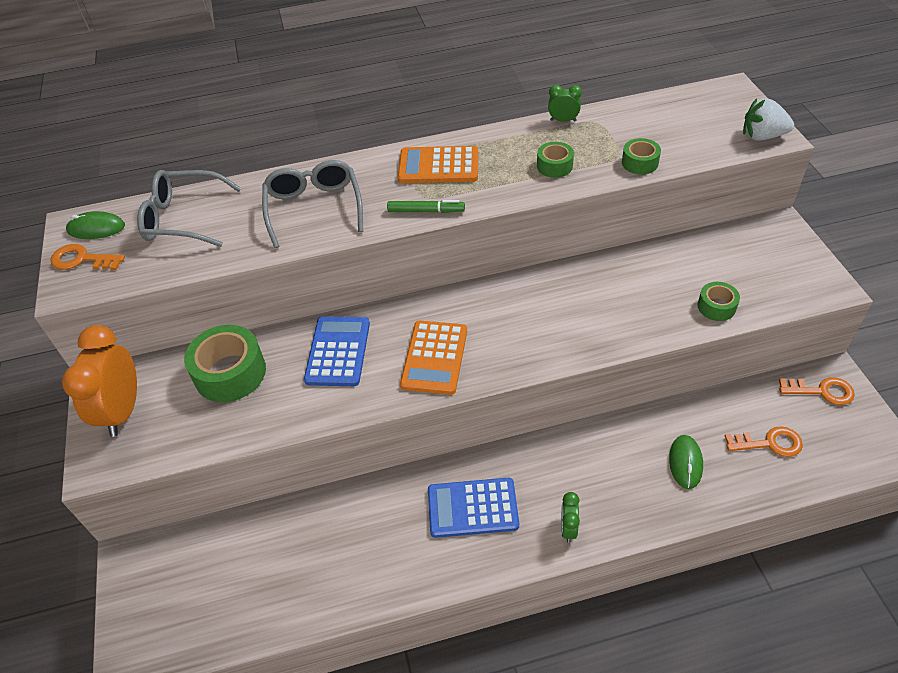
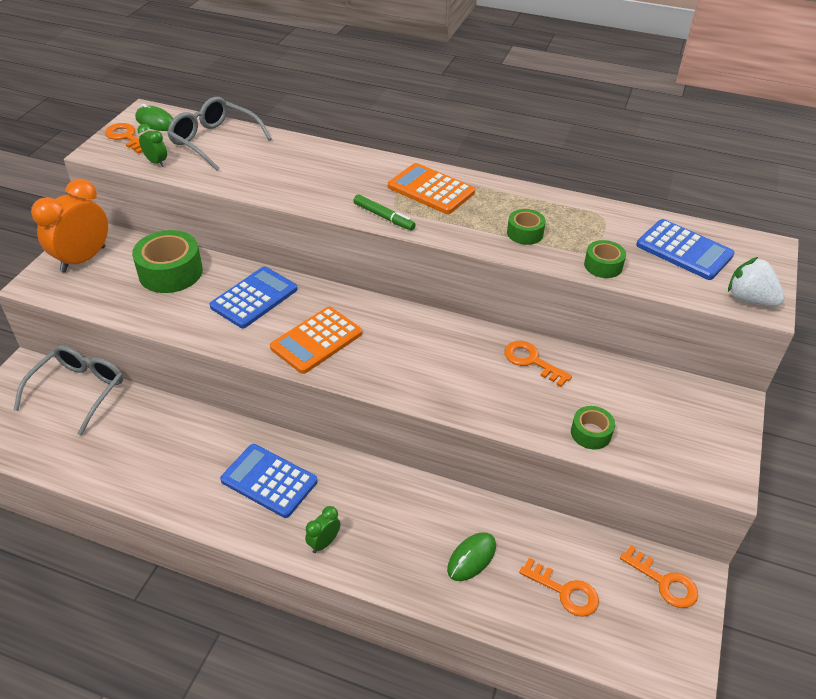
camera: 30 degrees right, 5 degrees down
(314, 209) = (306, 176): grey glasses -> grey glasses (78, 391)
(563, 120) = (574, 202): green clock -> green clock (156, 162)
(620, 274) = (532, 361): none -> orange key
(681, 120) = (684, 250): none -> blue calculator

